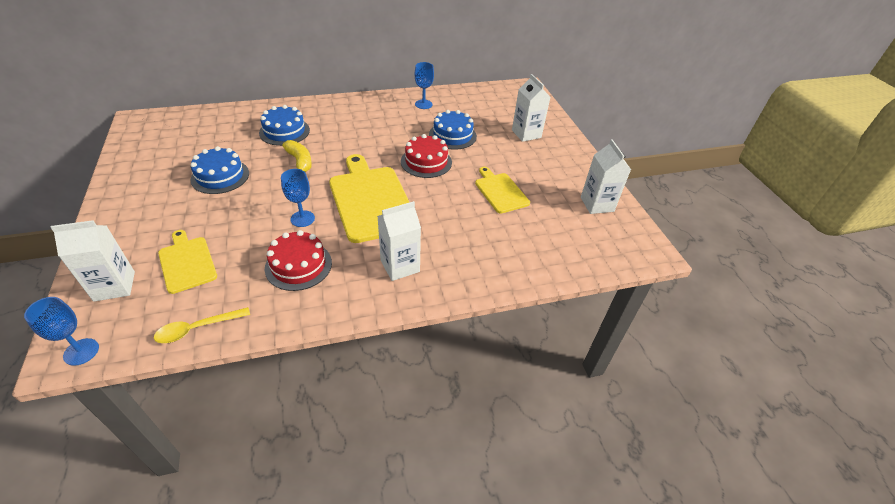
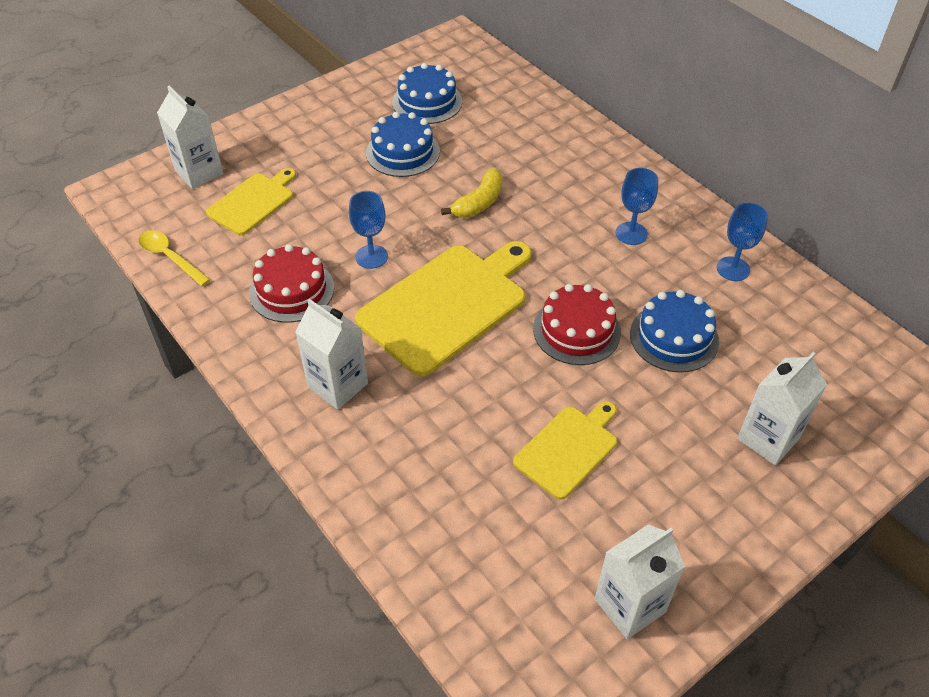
camera: 70 degrees right, 5 degrees up
(81, 352) = (116, 198): blue goblet -> blue goblet (631, 233)
(284, 131) = (532, 158): blue cake -> blue cake (427, 102)

